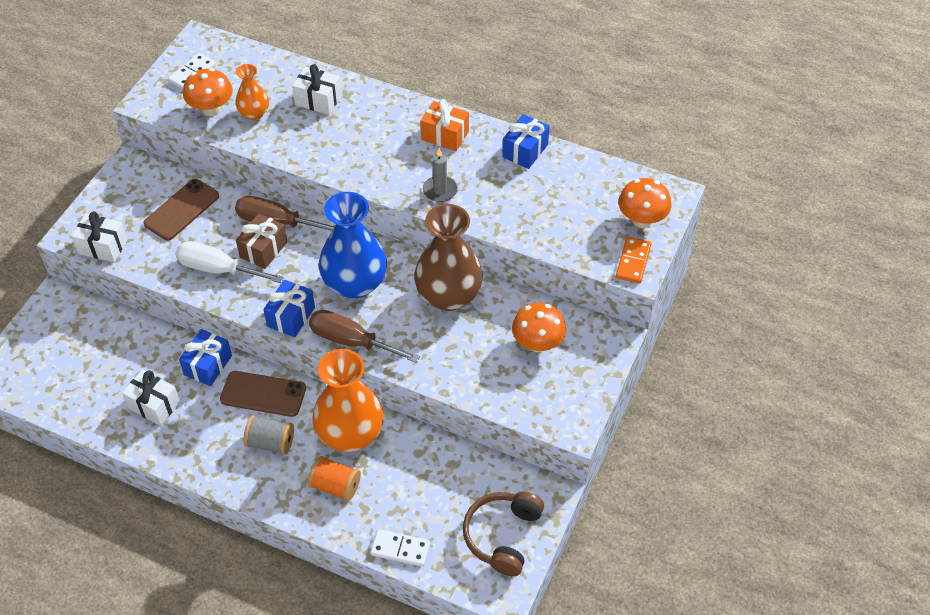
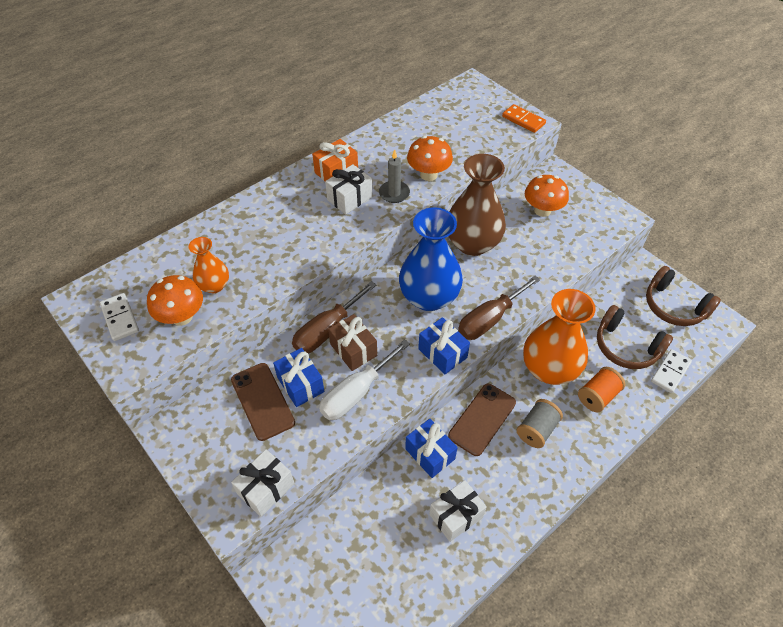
camera: 65 degrees left, 0 degrees up
(318, 100) = (234, 236): white gift -> white gift (349, 198)
(415, 499) = (626, 347): none -> brown headphones
(525, 151) = (383, 135): blue gift -> blue gift (300, 384)
(642, 220) = (487, 103): orange mushroom -> orange mushroom (428, 174)

